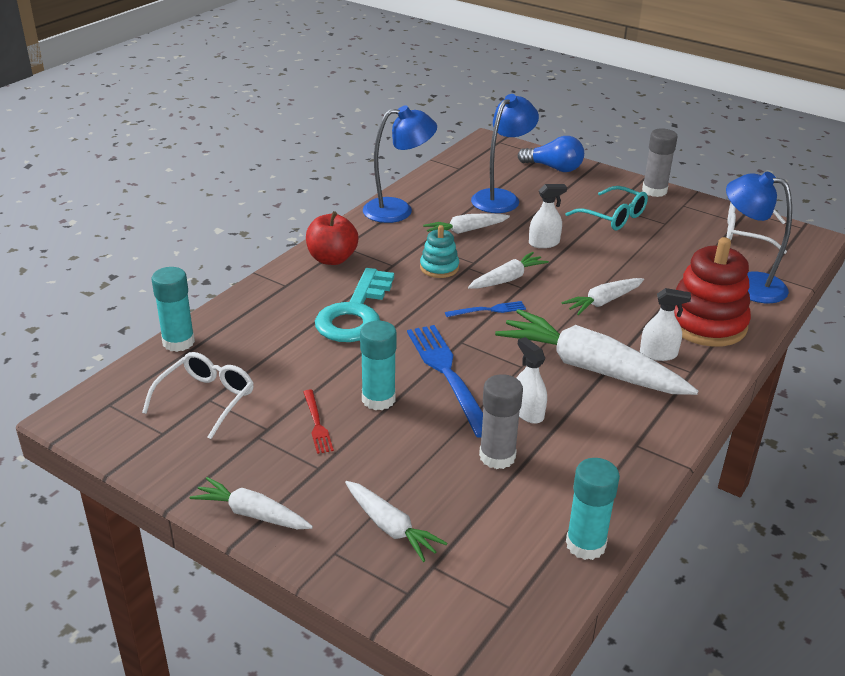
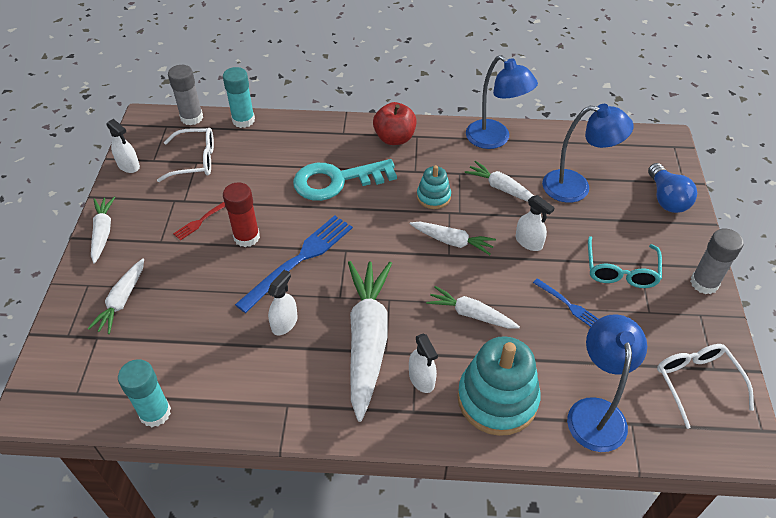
camera: 60 degrees right, 15 degrees up
(148, 457) = (128, 165): none -> white spray bottle
(378, 399) = (246, 237): turquoise glue stick -> red glue stick
(488, 310) = (399, 248): blue fork -> blue fork (567, 304)
(497, 456) = (223, 326): grey glue stick -> grey glue stick (192, 117)
(706, 324) = (497, 399): red stacking toy -> turquoise stacking toy

